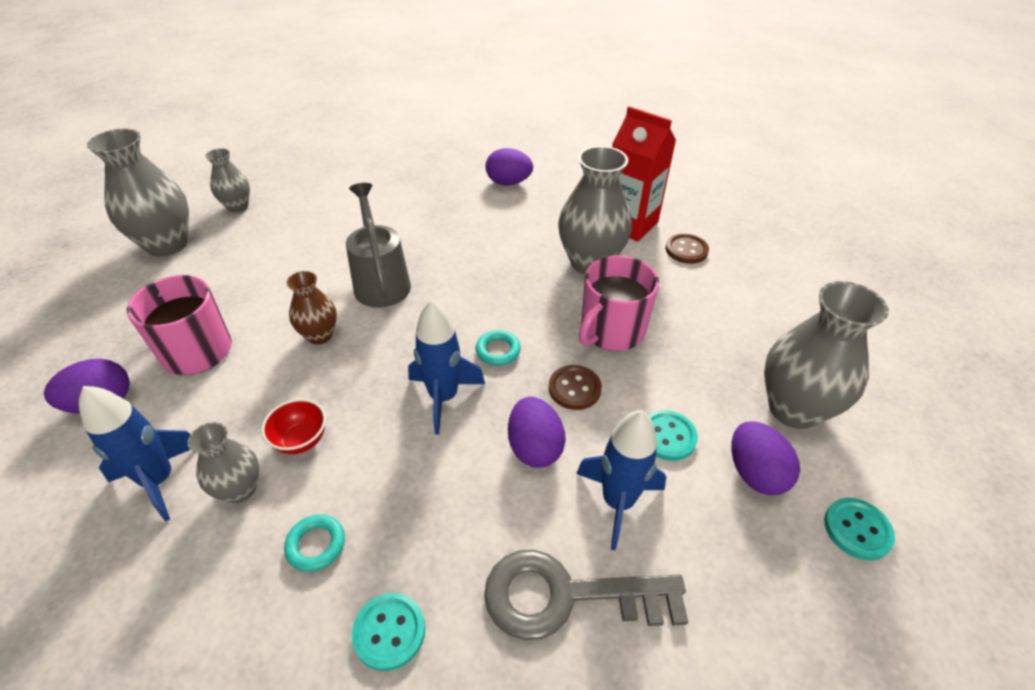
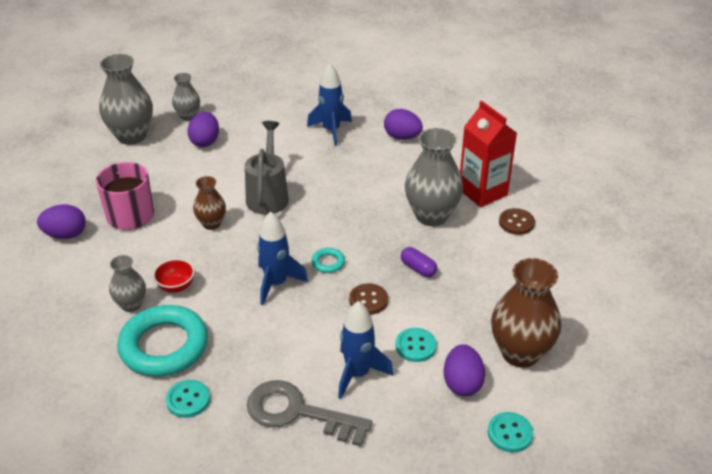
camera: 20 degrees right, 5 degrees down
(159, 480) = (87, 288): blue rocket -> blue rocket (331, 131)
(316, 545) = (164, 346): turquoise ring -> turquoise ring, size x2.39
(534, 447) = (321, 329): purple egg -> purple egg (205, 141)
(611, 330) = (418, 268): pink mug -> purple capsule
(793, 409) = (520, 353): grey vase -> brown vase

